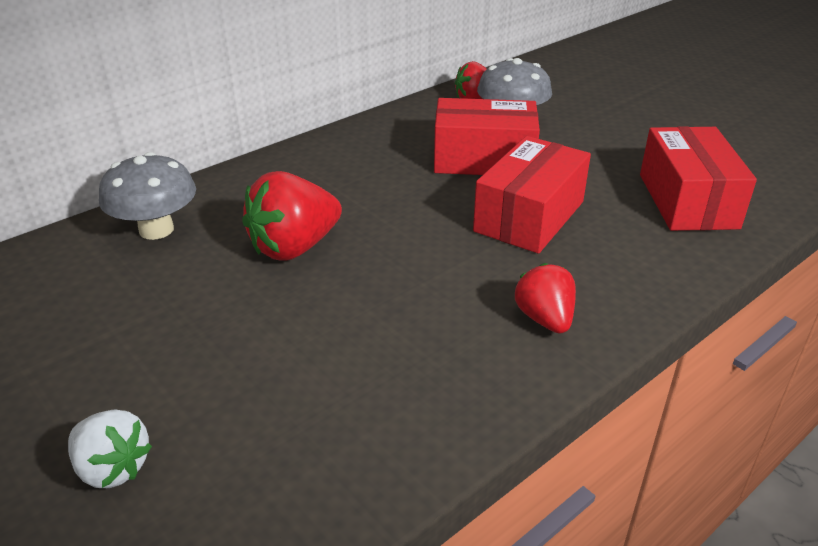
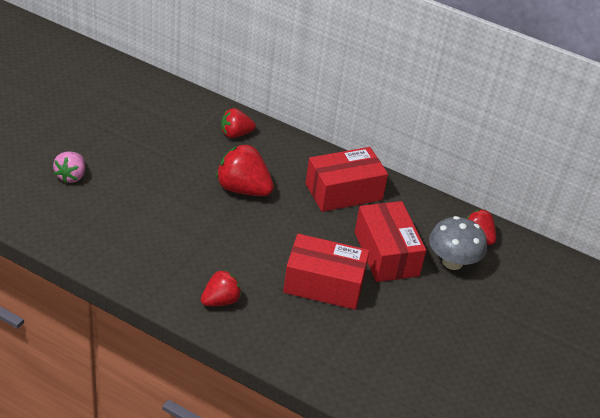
camera: 65 degrees right, 5 degrees up
(113, 468) = (71, 176): white strawberry -> pink strawberry
(156, 230) = (235, 134): grey mushroom -> red strawberry
(687, 201) = (386, 367): red box -> red box (343, 192)

